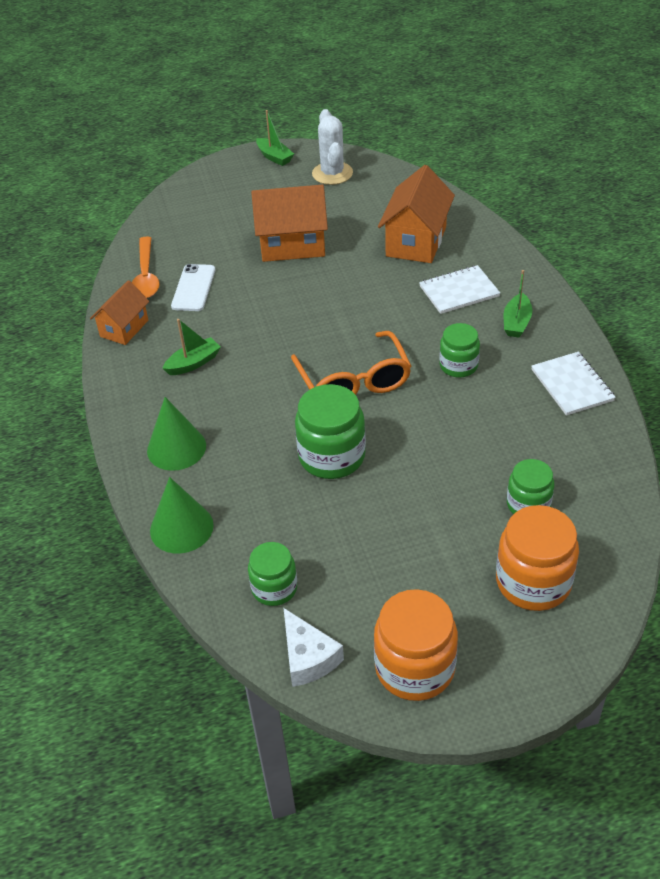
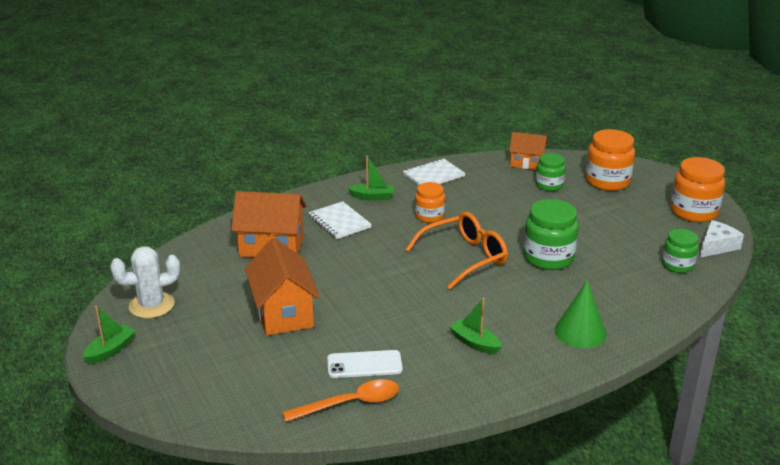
camera: 105 degrees left, 15 degrees down
(124, 328) = (441, 399): orange house -> orange house (526, 163)
(181, 528) = (656, 313): green cone -> none
(458, 366) = (429, 216): green jar -> orange jar

